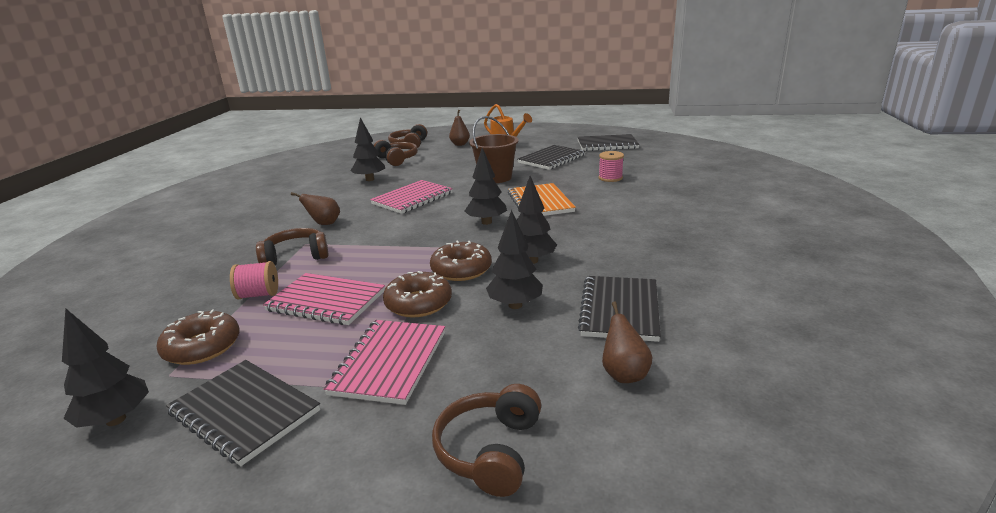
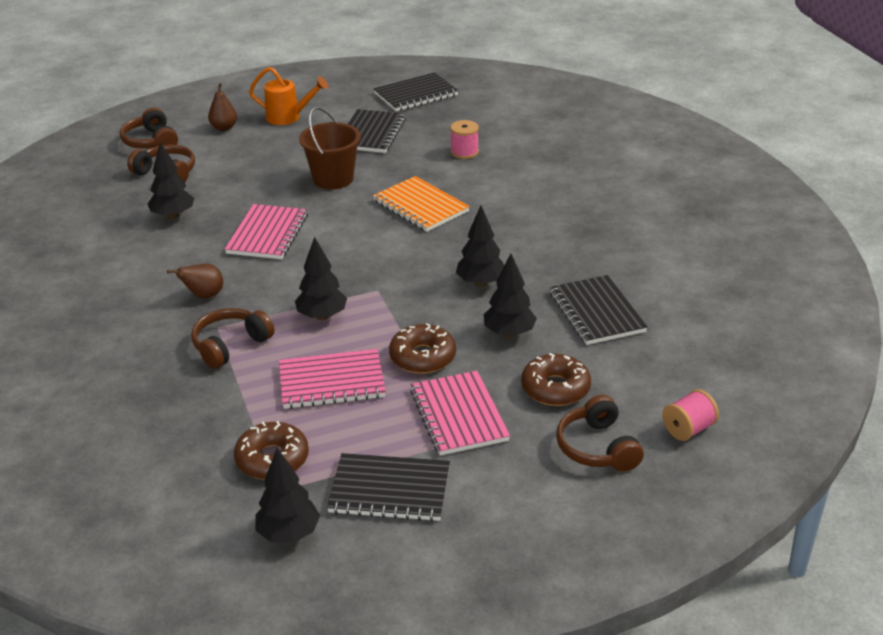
camera: 30 degrees left, 10 degrees up
(258, 295) = (252, 397): pink spool -> pink spool (688, 429)
(461, 269) = (424, 311): brown donut -> brown donut (555, 388)
(486, 222) = (390, 247): black tree -> black tree (322, 316)
(624, 374) = (640, 365): brown pear -> none

